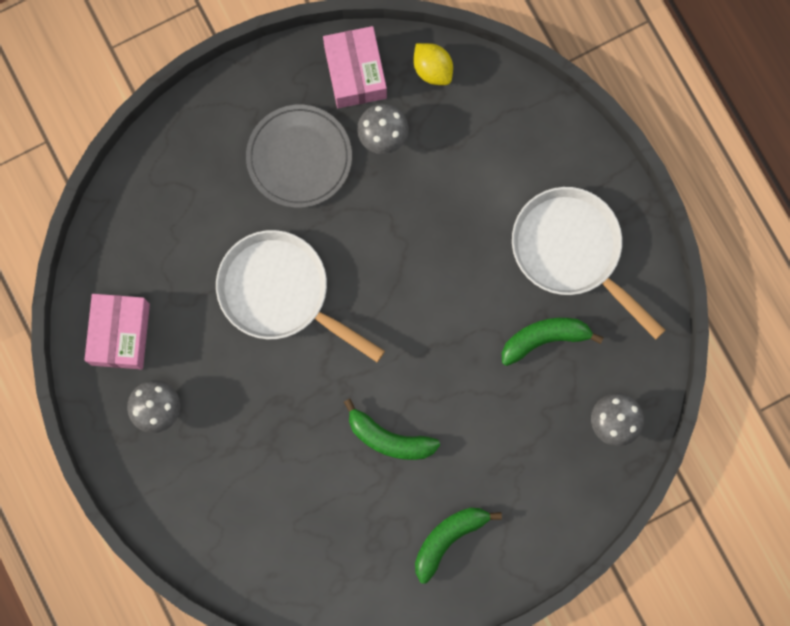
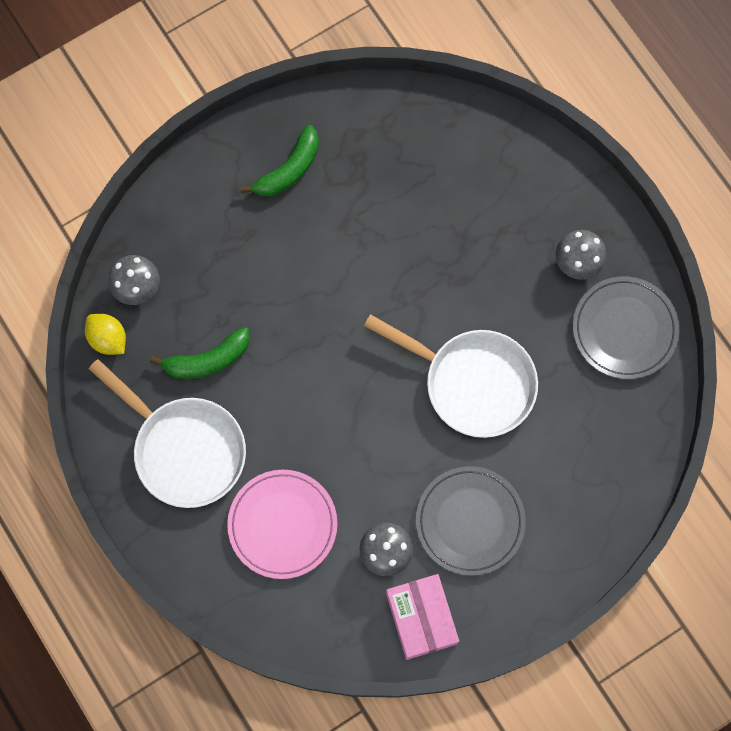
camera: 175 degrees right, 5 degrees down
(120, 334) = (624, 329): pink box -> grey plate
(389, 438) = (352, 254): green banana -> none
(432, 70) = (340, 629): yellow lemon -> yellow lemon (108, 339)
(480, 170) = (282, 525): none -> pink plate

